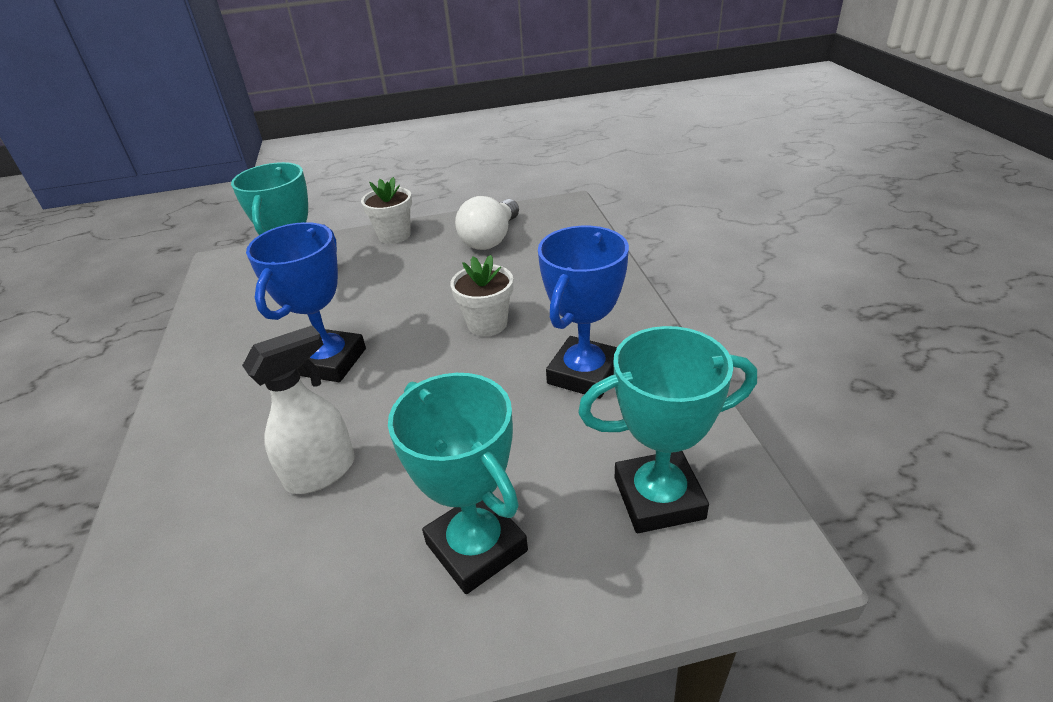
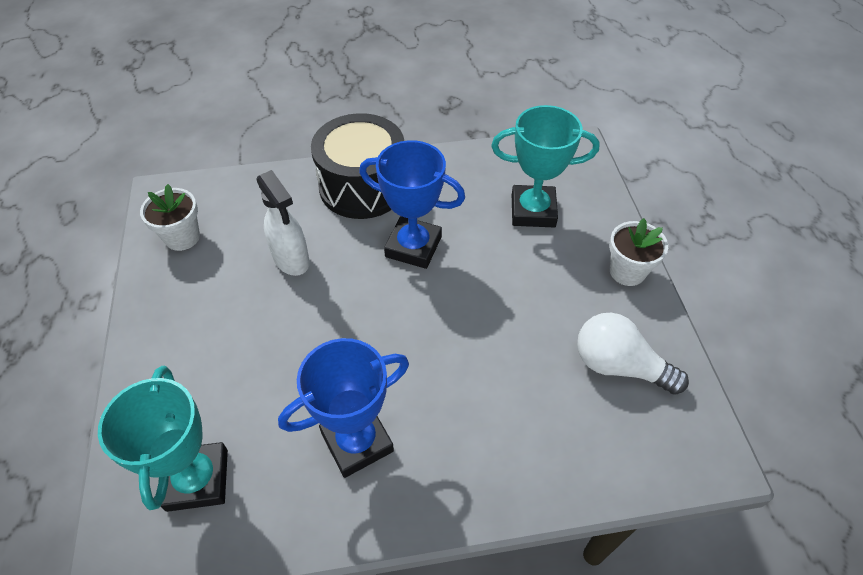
camera: 90 degrees right, 15 degrees up
(205, 418) = (363, 186): none -> black drum
(476, 547) = (198, 353): turquoise trophy -> none
(487, 324) = (449, 361): white flower pot -> white flower pot (182, 237)
(584, 373) = (357, 442): blue trophy -> blue trophy turned 60 degrees counterclockwise

